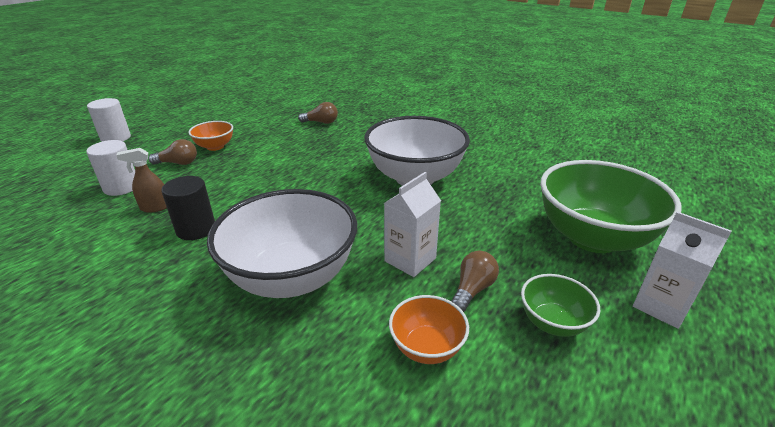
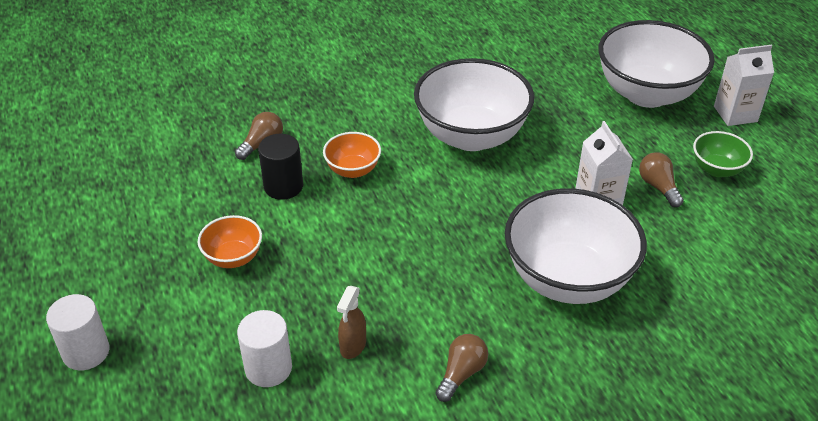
camera: 55 degrees left, 10 degrees up
(178, 163) = (249, 303): brown light bulb -> brown light bulb (461, 374)
(196, 229) = (431, 322): black cylinder -> black cylinder (283, 186)
(427, 347) = (699, 239): orange bowl -> orange bowl (353, 170)
(592, 237) = (647, 94): green bowl -> white bowl

